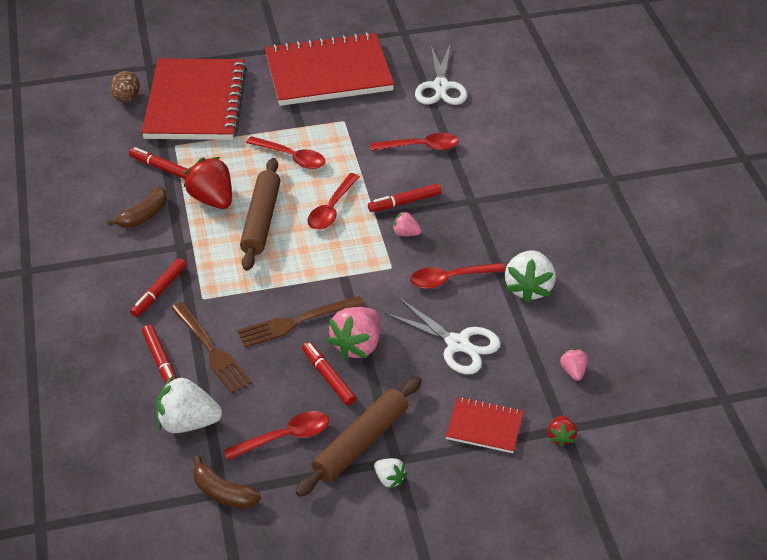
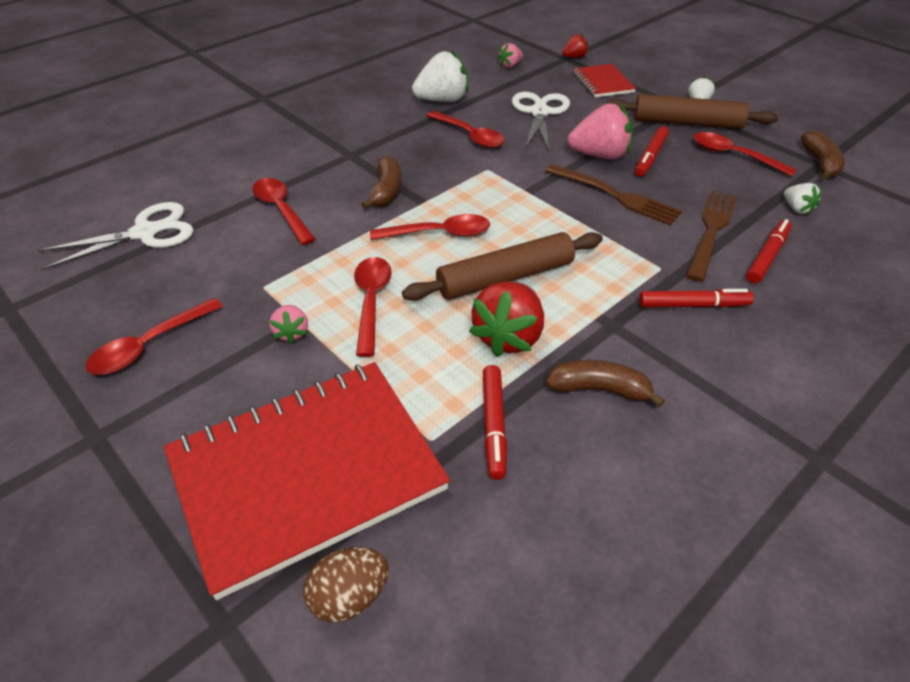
camera: 120 degrees left, 0 degrees up
(188, 422) = (797, 208): white strawberry -> white strawberry, size x0.52
(328, 73) = (149, 345): red notebook -> red spoon
(404, 202) = (386, 191): red marker -> brown banana
(405, 233) = (433, 176): pink strawberry -> pink strawberry (292, 333)

